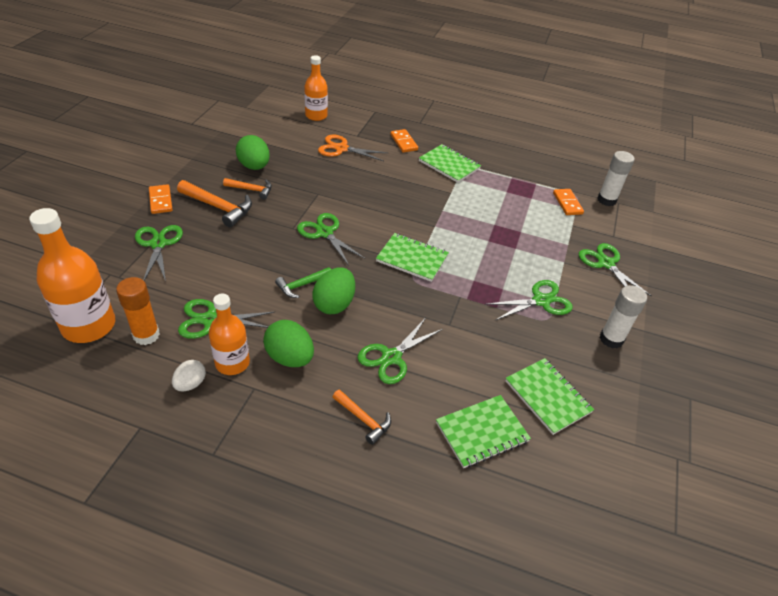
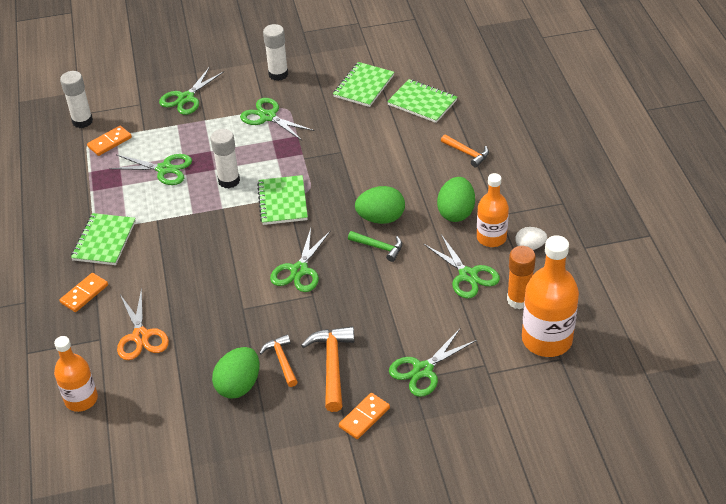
camera: 115 degrees left, 0 degrees up
(363, 419) = (467, 153): orange hammer -> orange hammer turned 120 degrees clockwise
(391, 357) = (403, 165): green scissors -> green scissors (164, 169)
(466, 242) = (229, 181): none -> white glue stick

